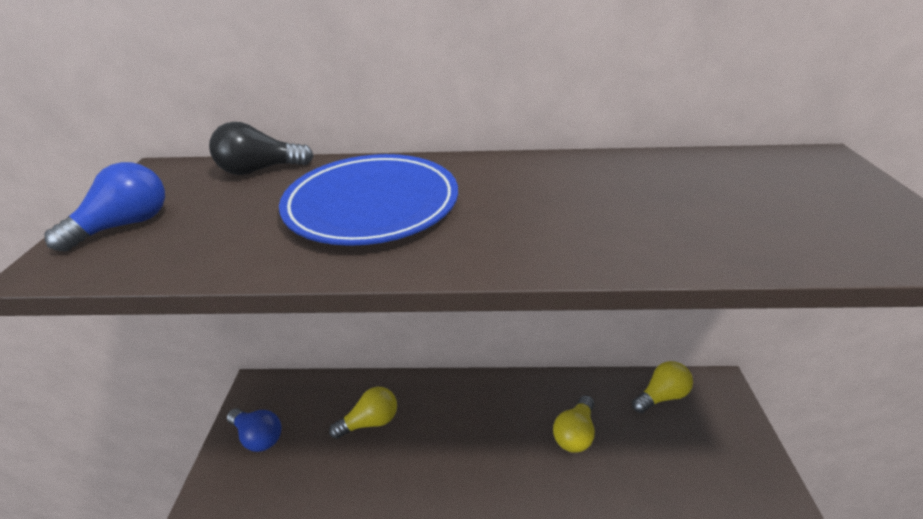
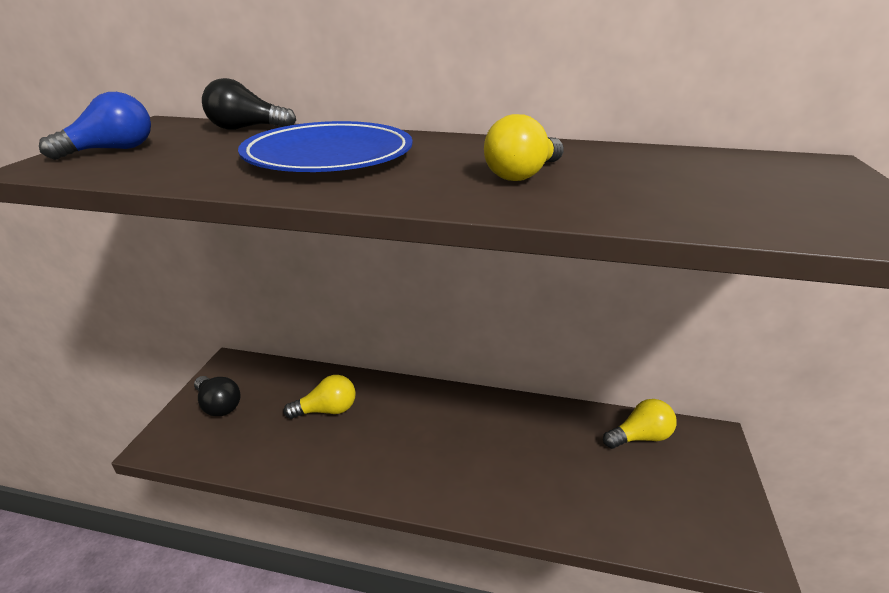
camera: 10 degrees right, 5 degrees down
(258, 436) = (218, 405): blue light bulb -> black light bulb
(574, 433) = (532, 456): yellow light bulb -> yellow light bulb (522, 174)

